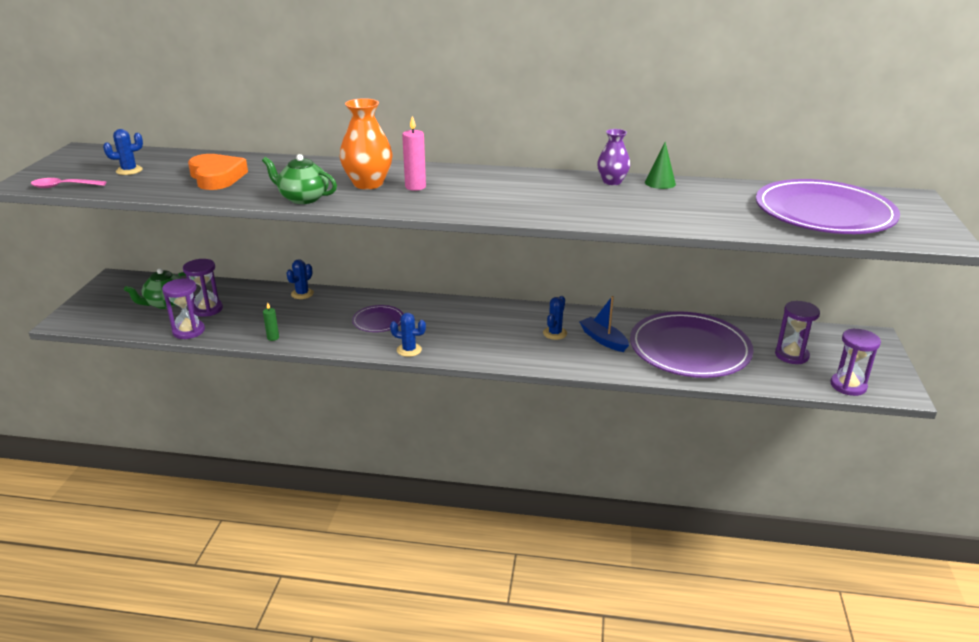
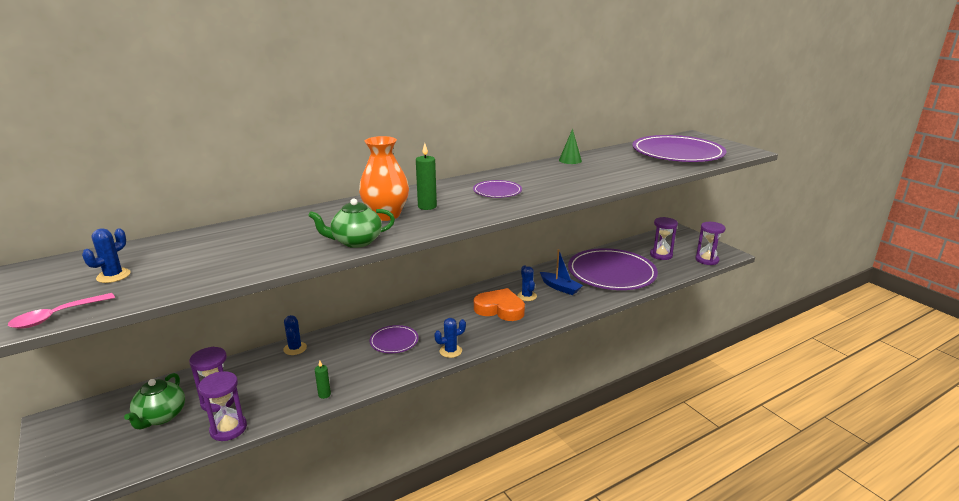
camera: 40 degrees left, 5 degrees down
(216, 177) = (232, 251): orange heart -> orange heart (500, 309)
(415, 187) = (427, 206): pink candle -> green candle
(507, 192) = (497, 191): none -> purple plate
(603, 340) = (560, 288): blue boat -> blue boat turned 150 degrees counterclockwise
(612, 182) = (543, 167): purple vase -> none

